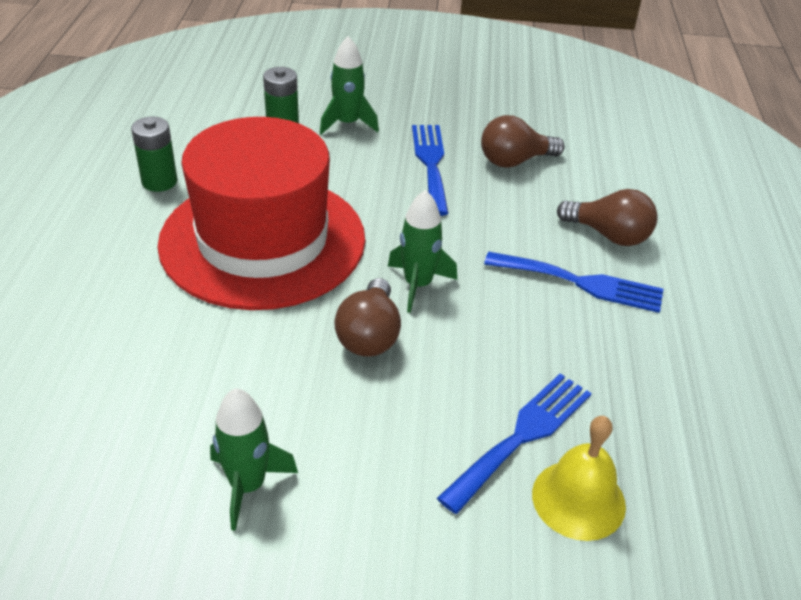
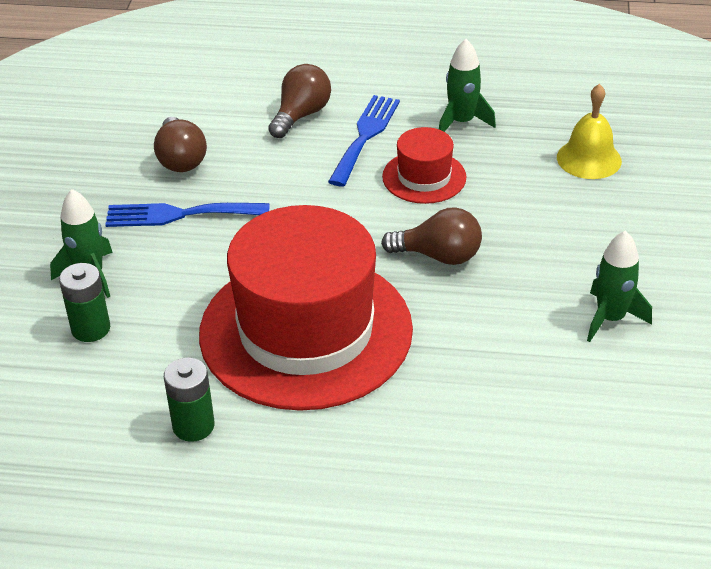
camera: 85 degrees left, 0 degrees up
(418, 285) = (371, 227): green rocket -> green rocket (461, 122)
(511, 329) = (424, 177): none -> red hat
(521, 436) = (537, 179): blue fork -> none

